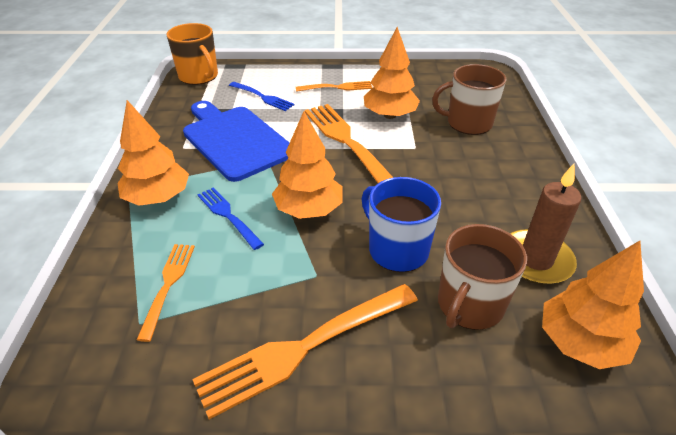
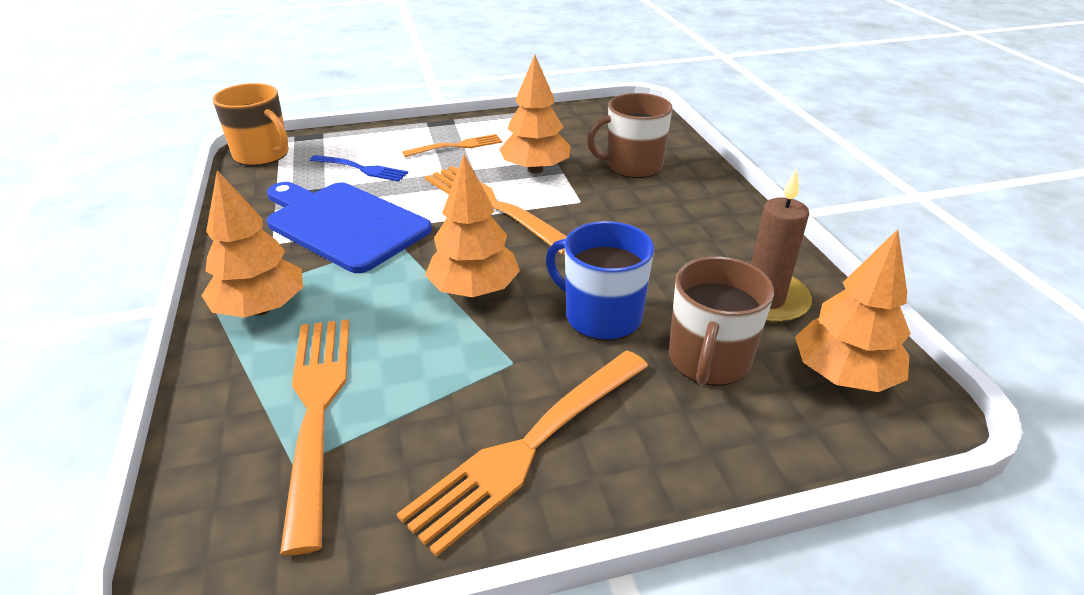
camera: 15 degrees left, 5 degrees down
(168, 285) = (317, 411): orange fork -> orange fork, size x1.77
(228, 216) = (370, 314): blue fork -> none

